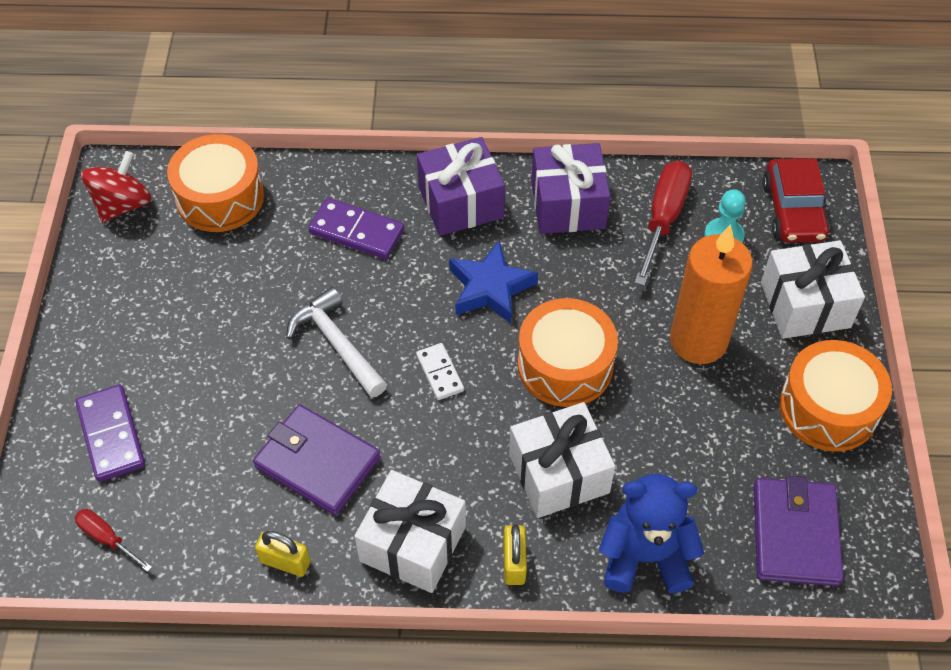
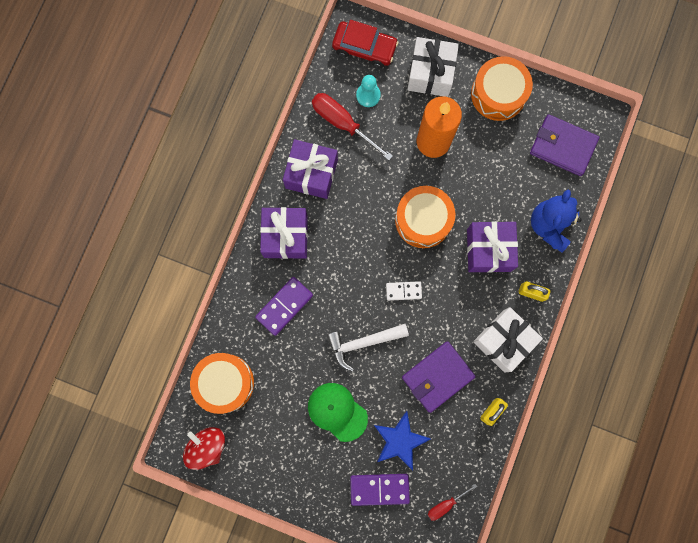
camera: 70 degrees left, 25 degrees up
(218, 343) = (337, 412): none -> green cap
(490, 288) = (355, 242): blue star -> blue star (399, 440)
(559, 473) = (488, 250): white gift -> purple gift

